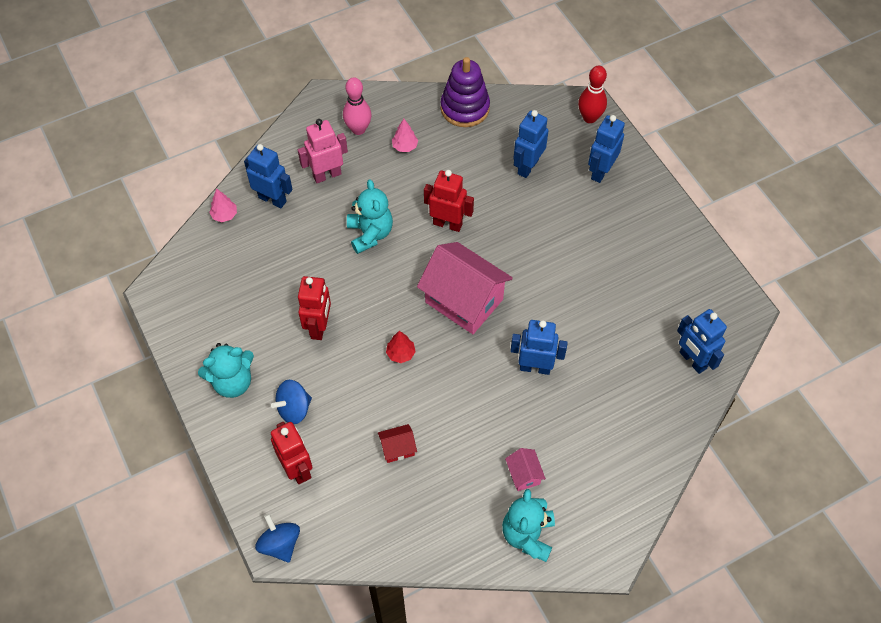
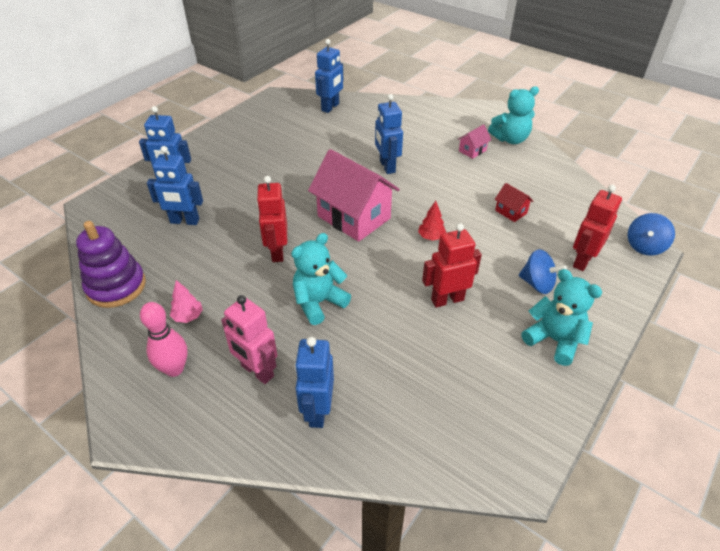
camera: 115 degrees left, 15 degrees down
(224, 215) = (367, 453): pink tree -> none
(464, 301) = (354, 217): pink house -> pink house turned 60 degrees counterclockwise
(589, 118) = (109, 200): red bowling pin -> none

